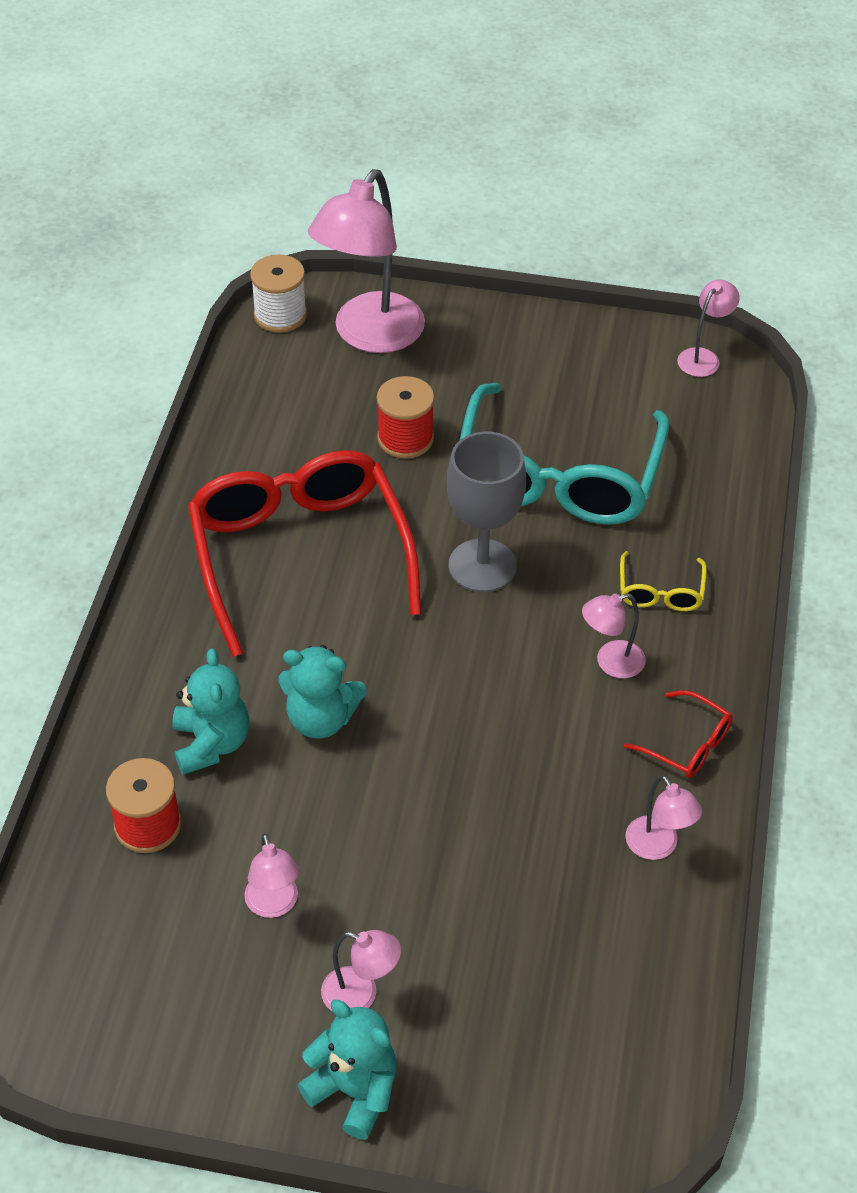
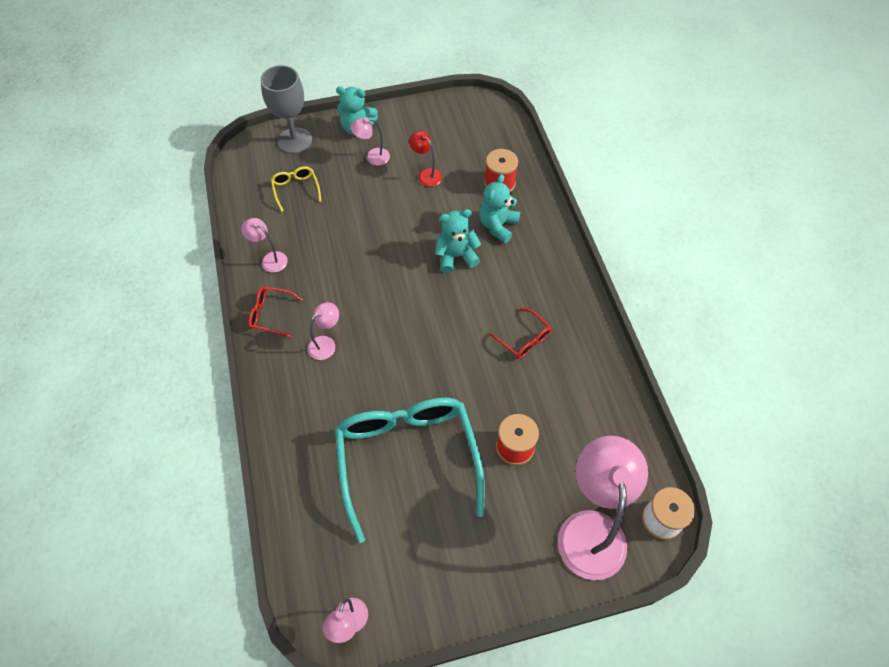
camera: 155 degrees right, 10 degrees up
(211, 743) = (498, 226): turquoise teddy bear -> turquoise teddy bear turned 60 degrees clockwise
(274, 905) = (426, 174): pink lamp -> red lamp
(300, 554) = (524, 339): red glasses -> red glasses, size x0.41
(482, 566) = (422, 374): grey goblet -> grey goblet (294, 140)
(660, 592) = (314, 400): yellow glasses -> yellow glasses (296, 189)

